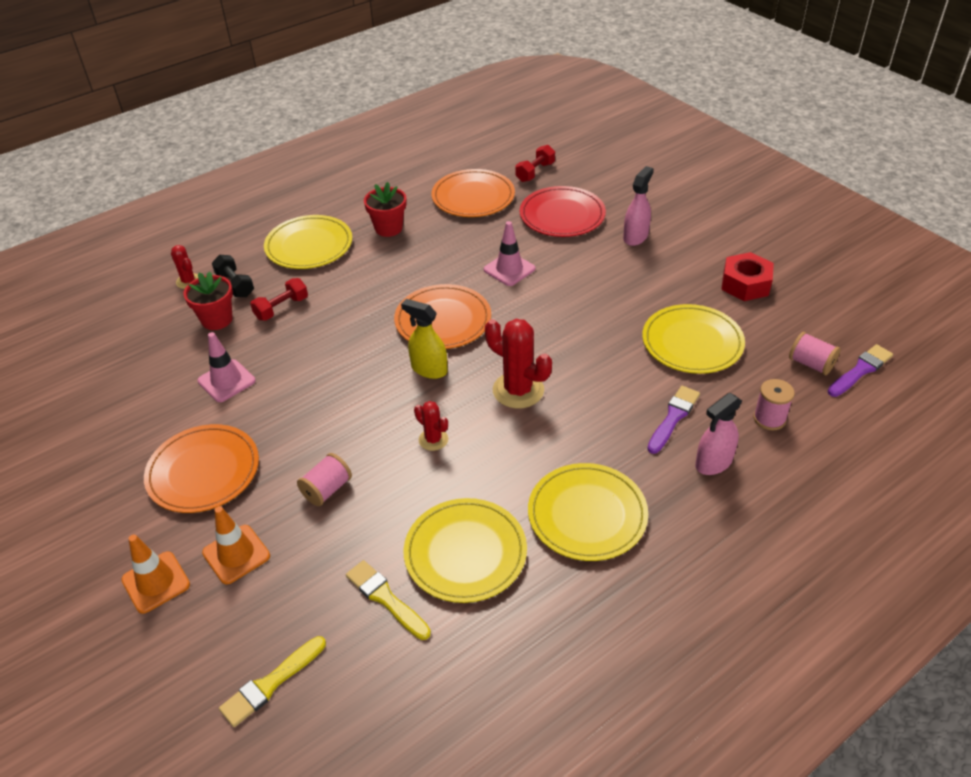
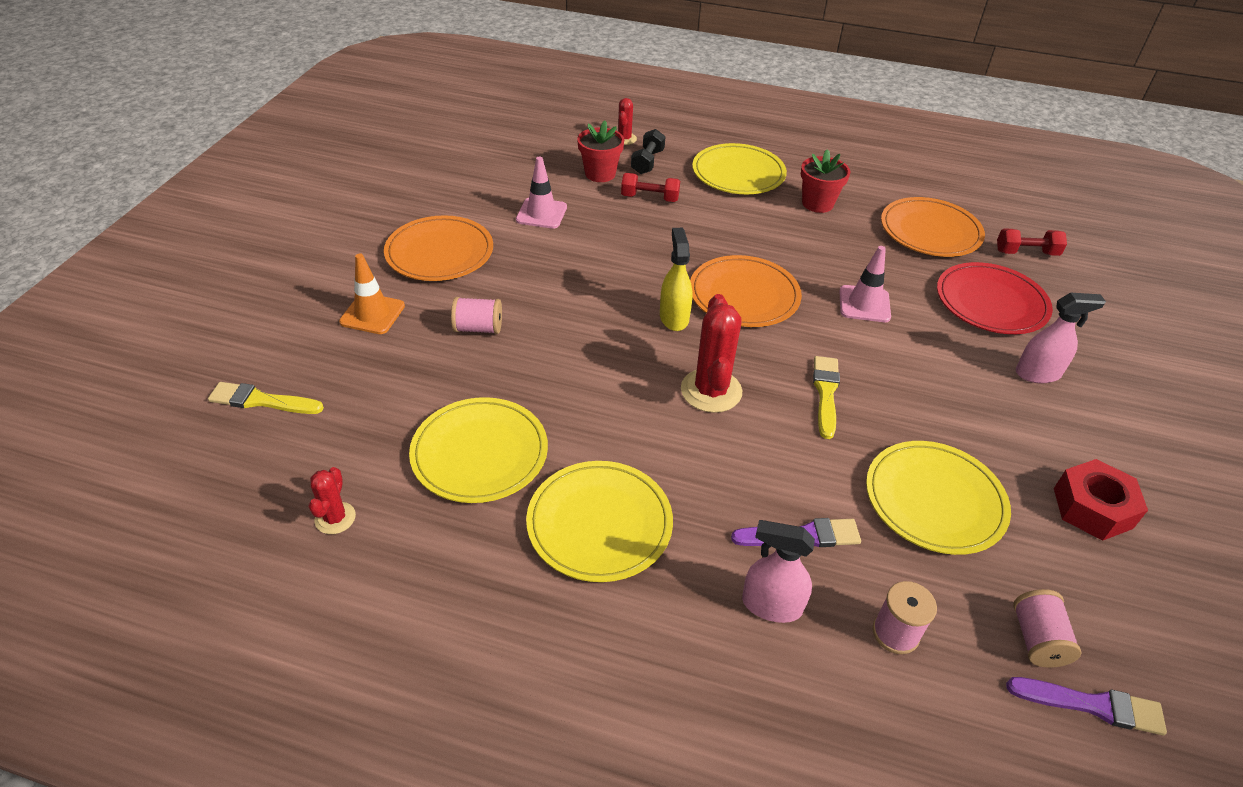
camera: 50 degrees right, 0 degrees up
(156, 582) = (316, 288): orange traffic cone -> none
(386, 598) = (391, 425): yellow brush -> yellow brush (825, 393)
(433, 439) = (593, 364): red cactus -> red cactus (335, 518)

